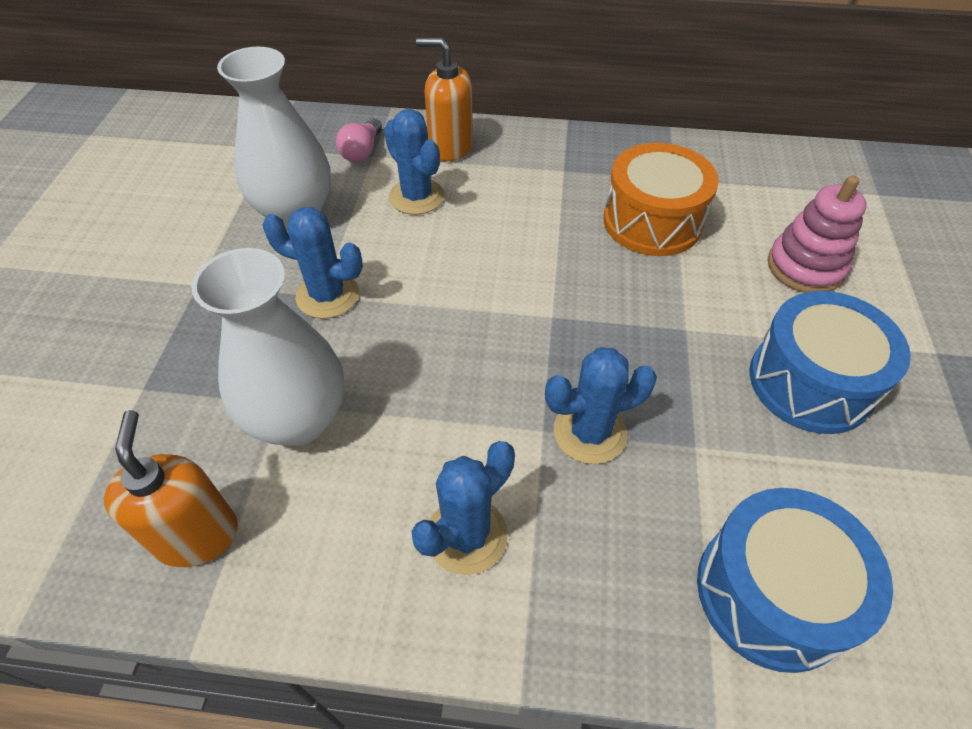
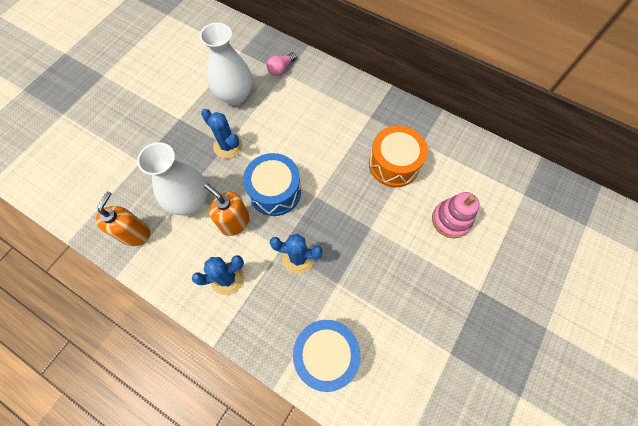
camera: 25 degrees right, 15 degrees up
(416, 197) = (292, 106): blue cactus -> none
(450, 147) = (323, 81): orange soap dispenser -> orange soap dispenser (234, 222)
(810, 382) = (408, 278): blue drum -> blue drum (275, 191)

